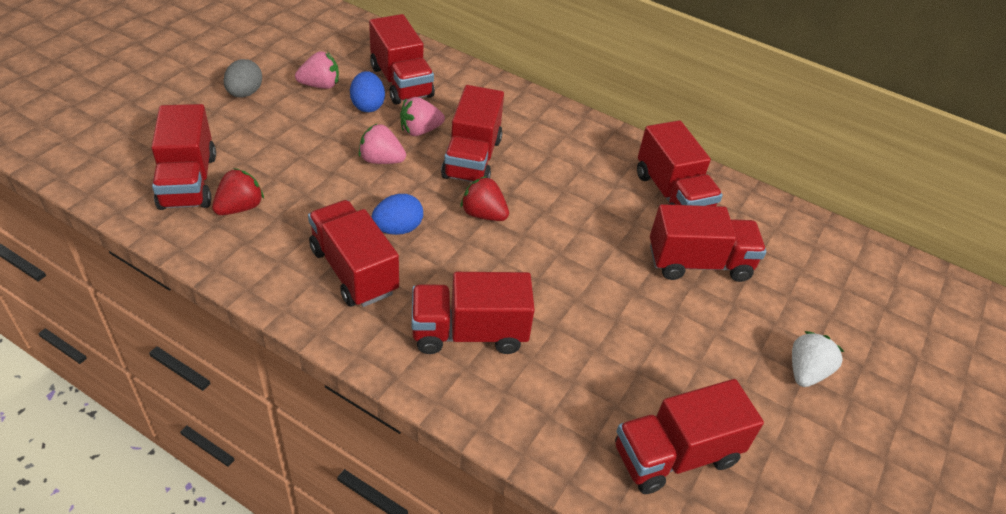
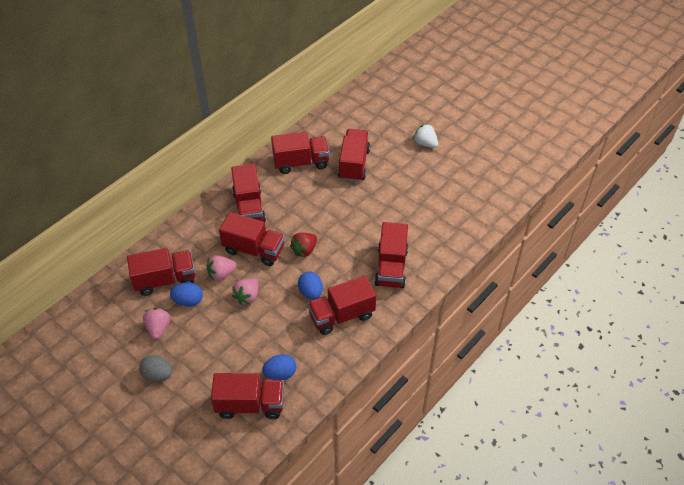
camera: 75 degrees left, 5 degrees up
(240, 207) = (280, 374): red strawberry -> blue egg
(420, 131) = (221, 274): pink strawberry -> pink strawberry turned 75 degrees clockwise
(675, 455) = (466, 201): red truck -> red truck (249, 207)

